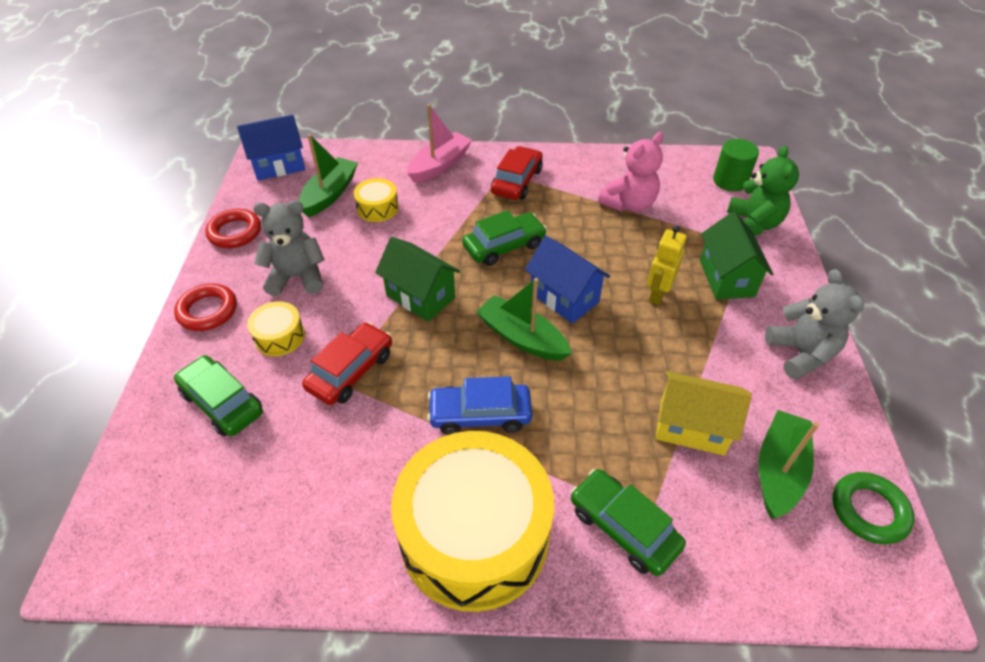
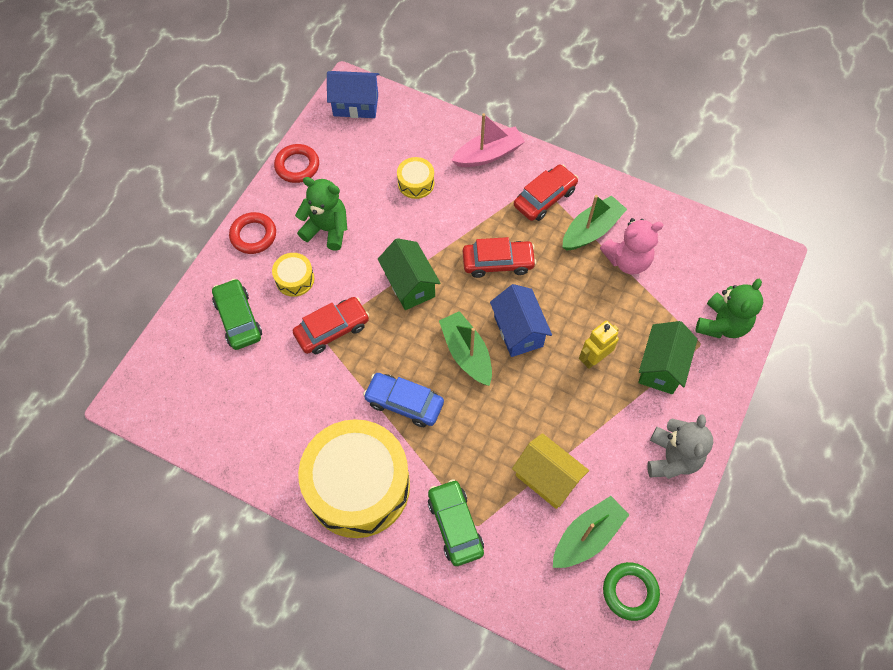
camera: 25 degrees right, 15 degrees up
(297, 277) = (327, 229): grey teddy bear -> green teddy bear
(330, 194) = (384, 153): green boat -> green boat (591, 230)
(504, 246) = (498, 263): green car -> red car
(730, 181) = (735, 270): green cylinder -> none

